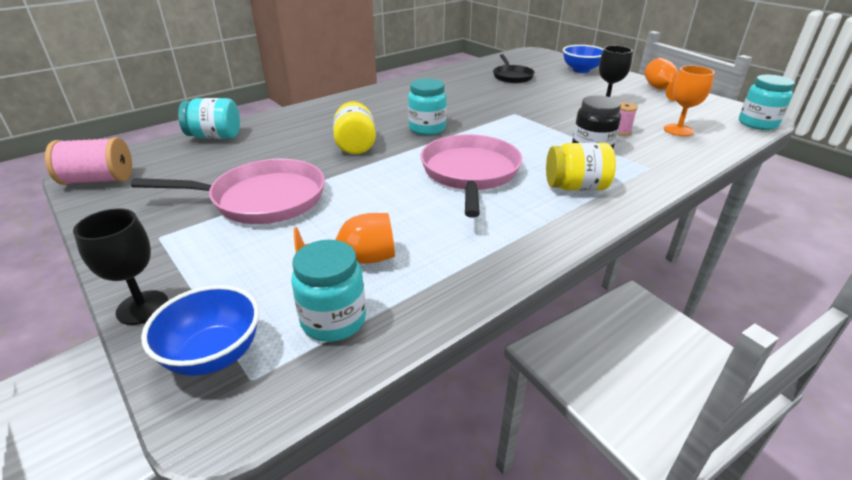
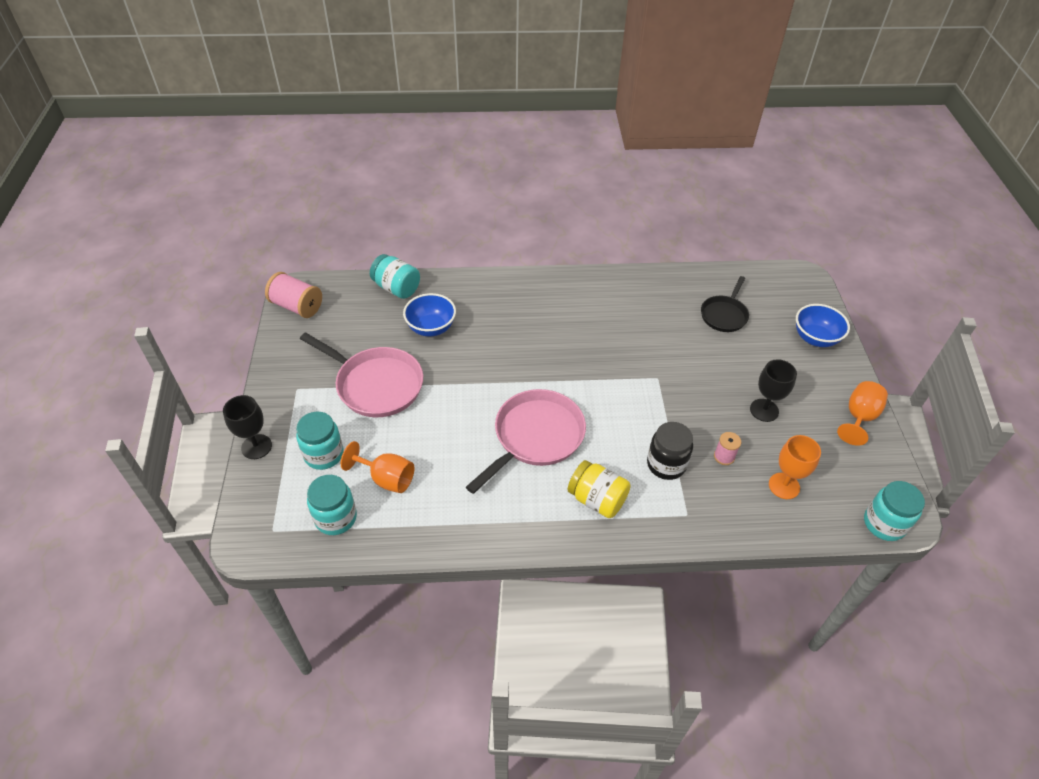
camera: 35 degrees right, 15 degrees up
(214, 355) = (267, 503): blue bowl -> blue bowl (431, 328)
(355, 145) = (484, 354): yellow jar -> none
(427, 128) = (559, 360): turquoise jar -> turquoise jar (324, 454)

